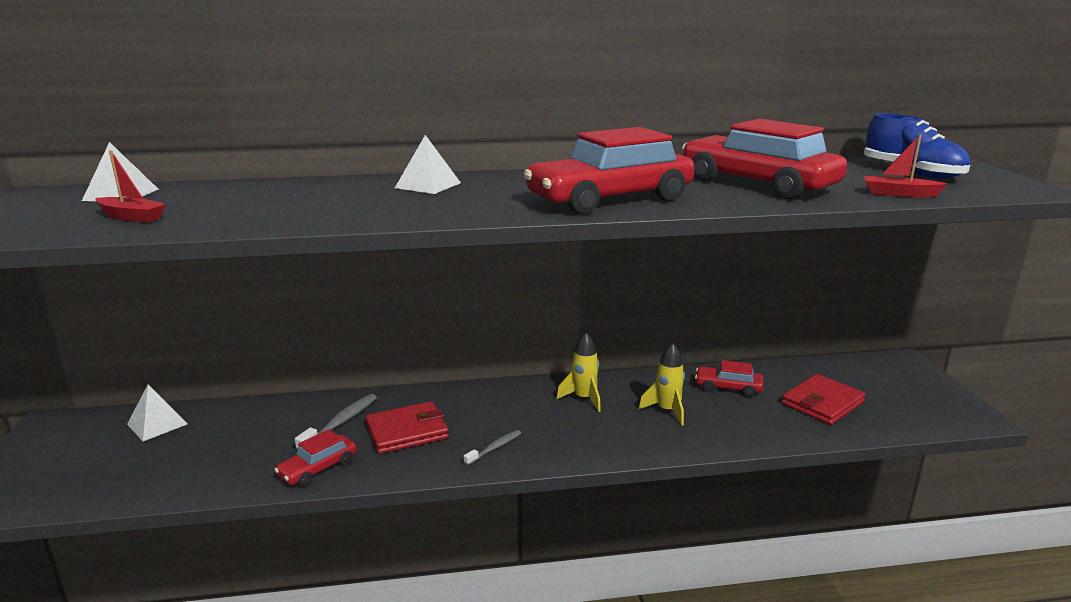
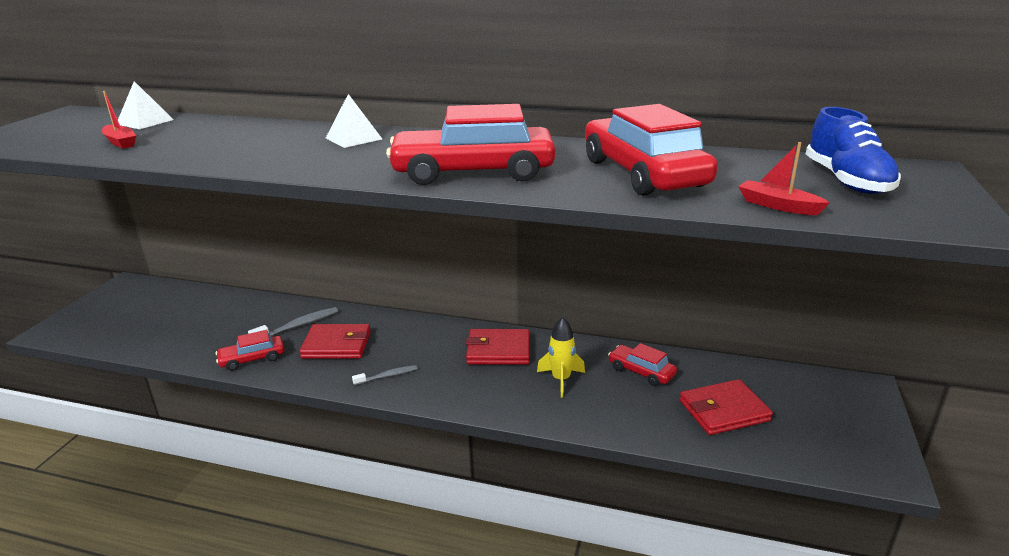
camera: 25 degrees right, 5 degrees up
(157, 424) = (185, 298): white pyramid -> none
(584, 398) = (498, 350): yellow rocket -> red wallet

